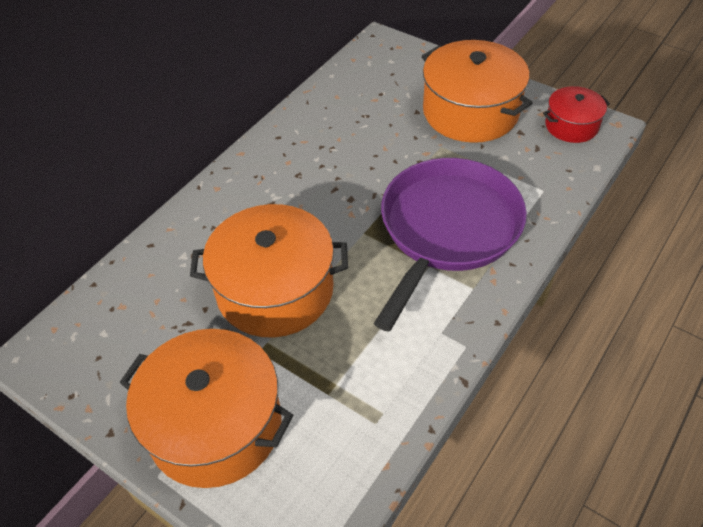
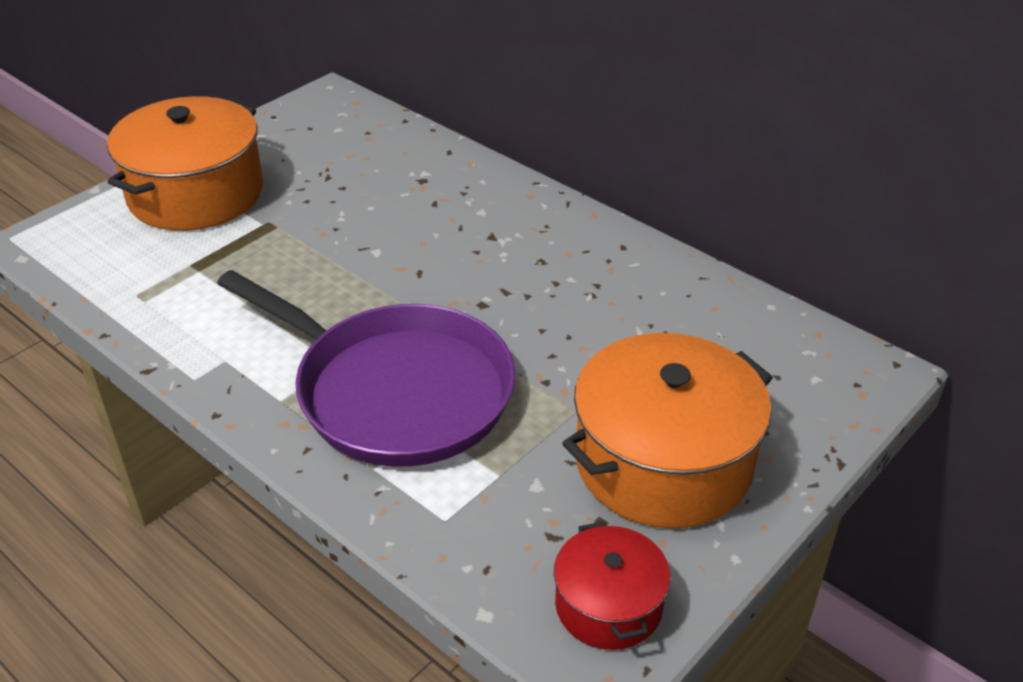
camera: 95 degrees right, 10 degrees down
(275, 290) = (348, 234): orange pot -> none

